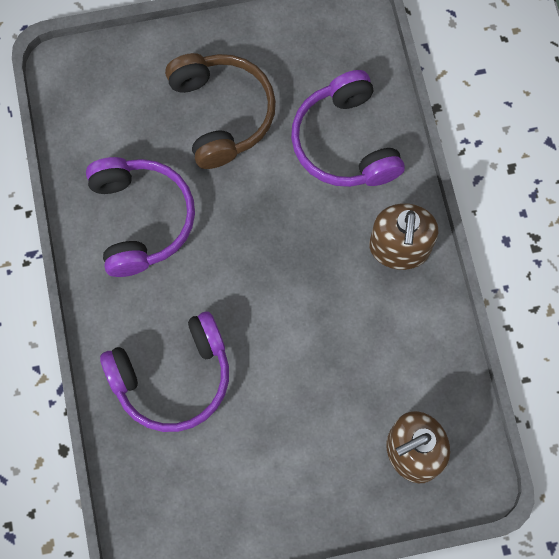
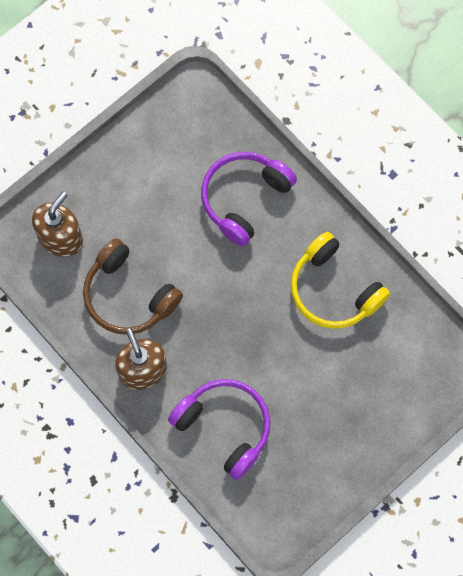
camera: 150 degrees right, 0 degrees up
(141, 219) = (333, 290): purple headphones -> yellow headphones
(222, 114) = (327, 399): brown headphones -> brown headphones (128, 295)

